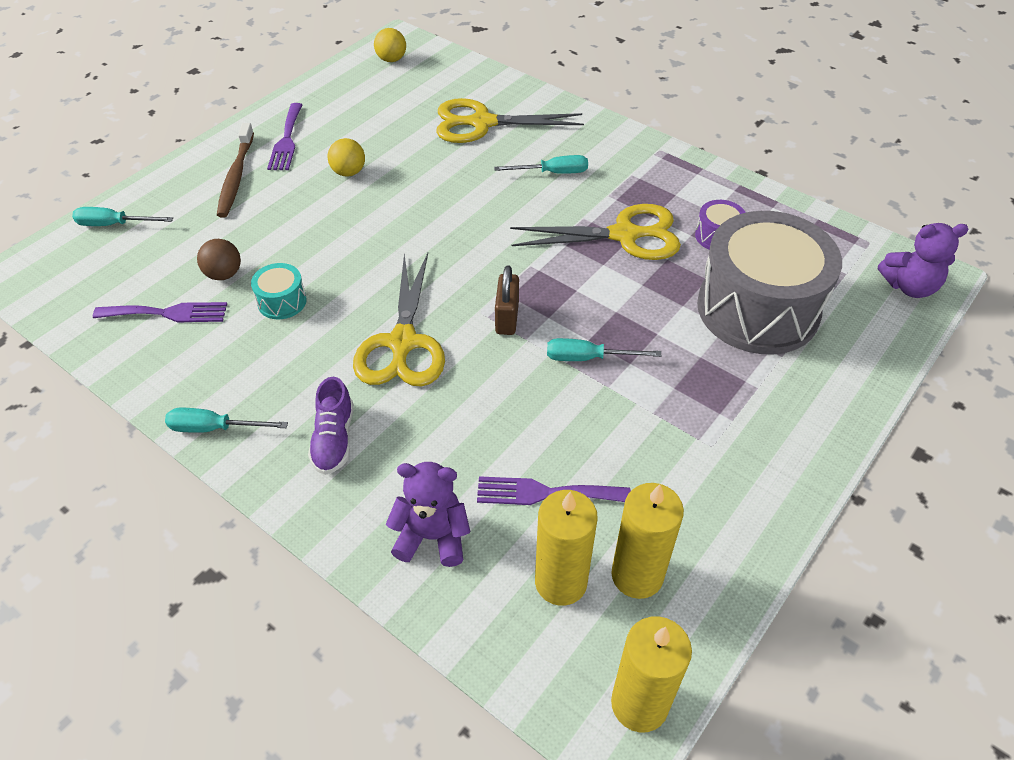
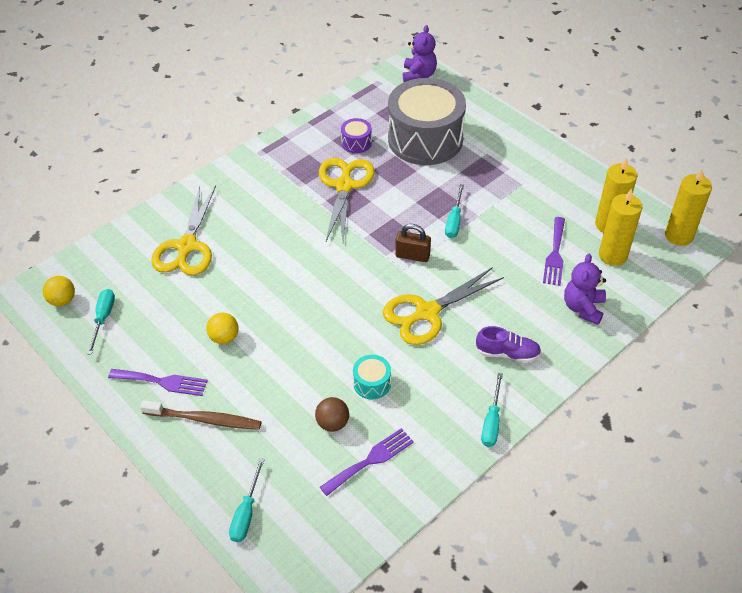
camera: 80 degrees left, 0 degrees up
(167, 313) = (370, 460): purple fork -> purple fork turned 45 degrees clockwise
(402, 343) = (427, 313): yellow scissors -> yellow scissors turned 135 degrees clockwise
(552, 173) = (265, 213): turquoise screwdriver -> turquoise screwdriver (103, 318)

